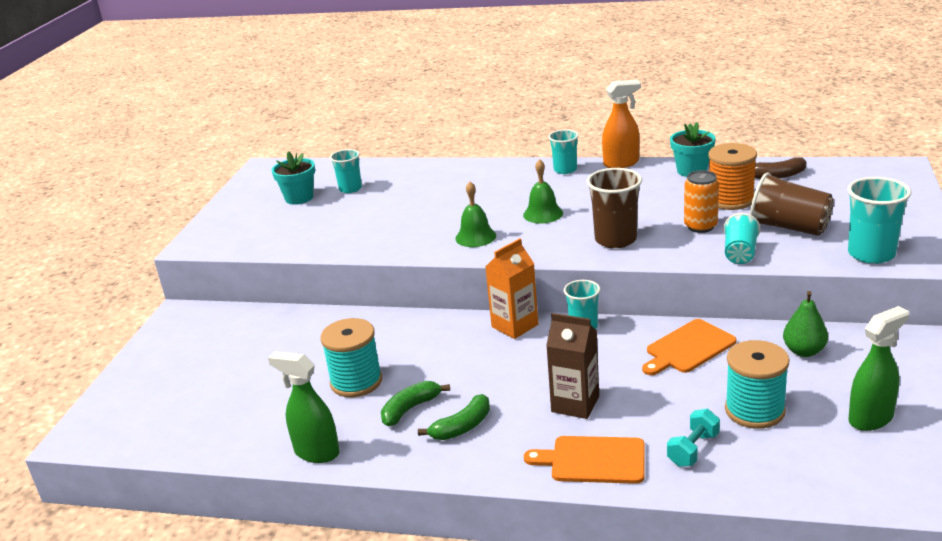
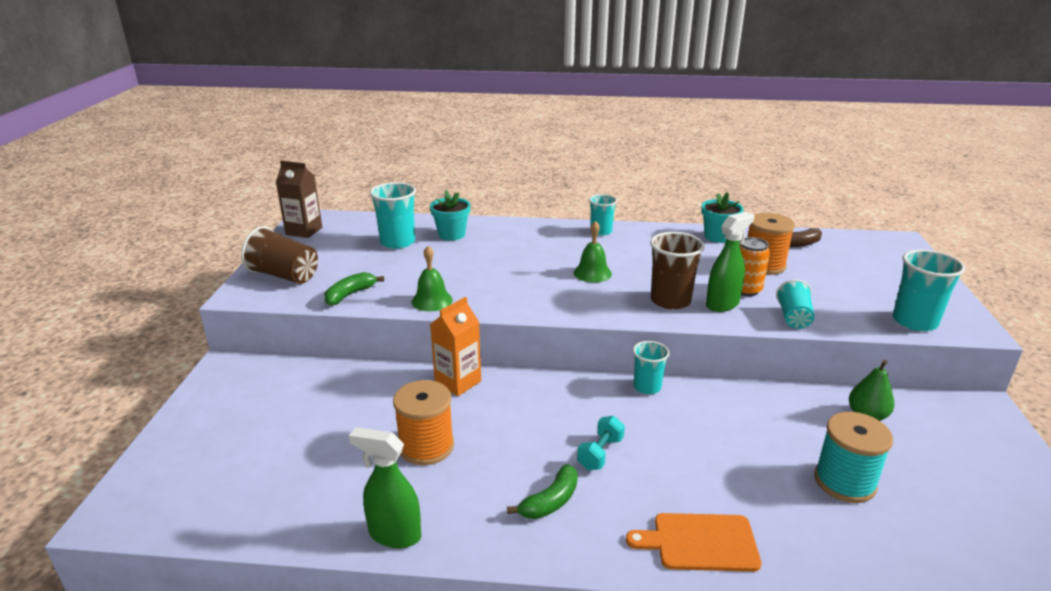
camera: 10 degrees left, 0 degrees up
(299, 198) = (347, 249): turquoise flower pot -> turquoise flower pot (451, 234)
(350, 189) = (397, 242): turquoise cup -> turquoise cup, size x1.55
(356, 382) = (426, 446): turquoise spool -> orange spool
(410, 409) = (490, 479): green banana -> green banana (350, 294)
(475, 237) = (532, 294): green bell -> green bell (432, 300)
(515, 326) = (578, 385): orange carton -> orange carton (458, 382)
(575, 404) = (662, 474): brown carton -> brown carton (304, 231)
(621, 163) = (651, 227): orange spray bottle -> none
(688, 348) = (756, 411): orange cutting board -> none
(693, 449) = (799, 528): turquoise dumbbell -> turquoise dumbbell (600, 453)
(789, 227) = (828, 293): brown cup -> brown cup (284, 276)
(871, 418) = (960, 491): green spray bottle -> green spray bottle (722, 304)

